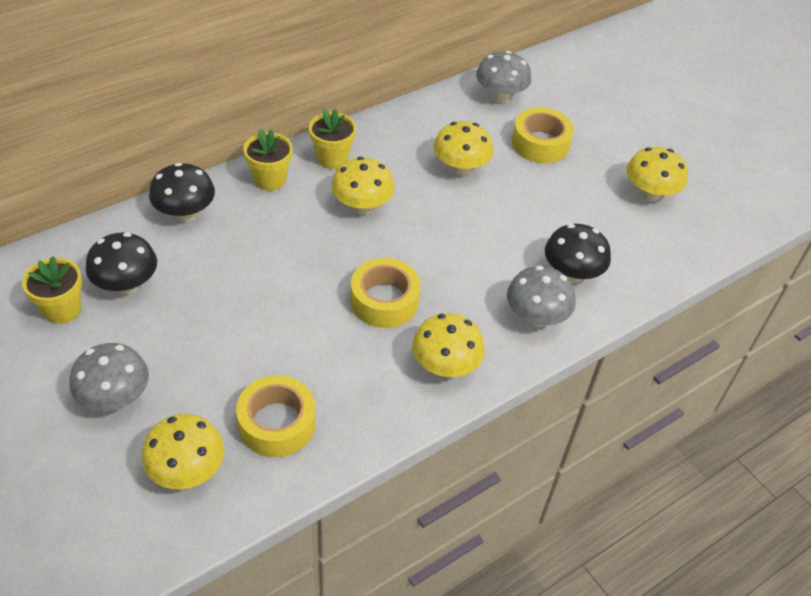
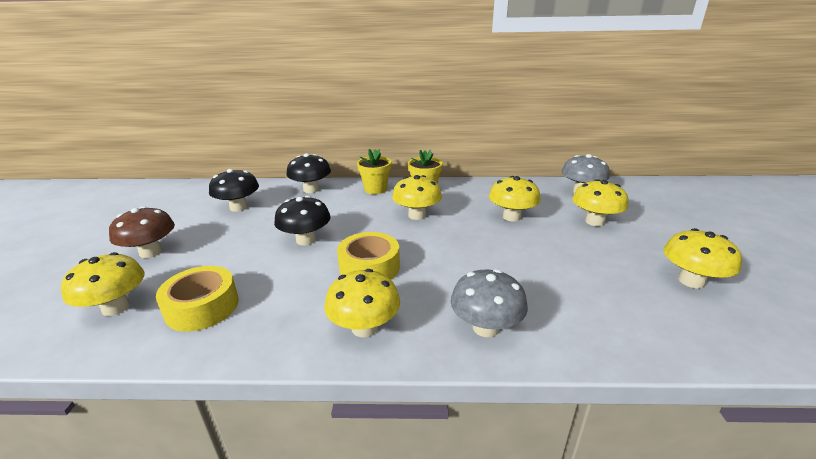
camera: 40 degrees right, 20 degrees down
(62, 309) = (195, 207): yellow flower pot -> none
(115, 398) = (151, 252): grey mushroom -> brown mushroom
(540, 143) = (594, 221): yellow tape -> yellow mushroom
(572, 273) = (554, 309): black mushroom -> black mushroom (306, 240)

